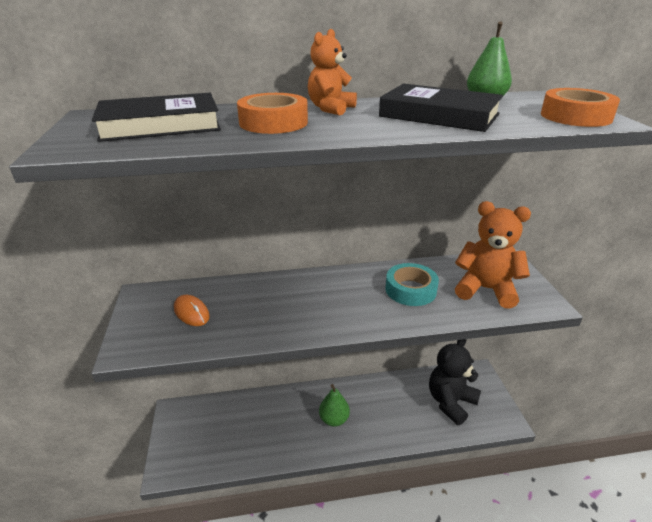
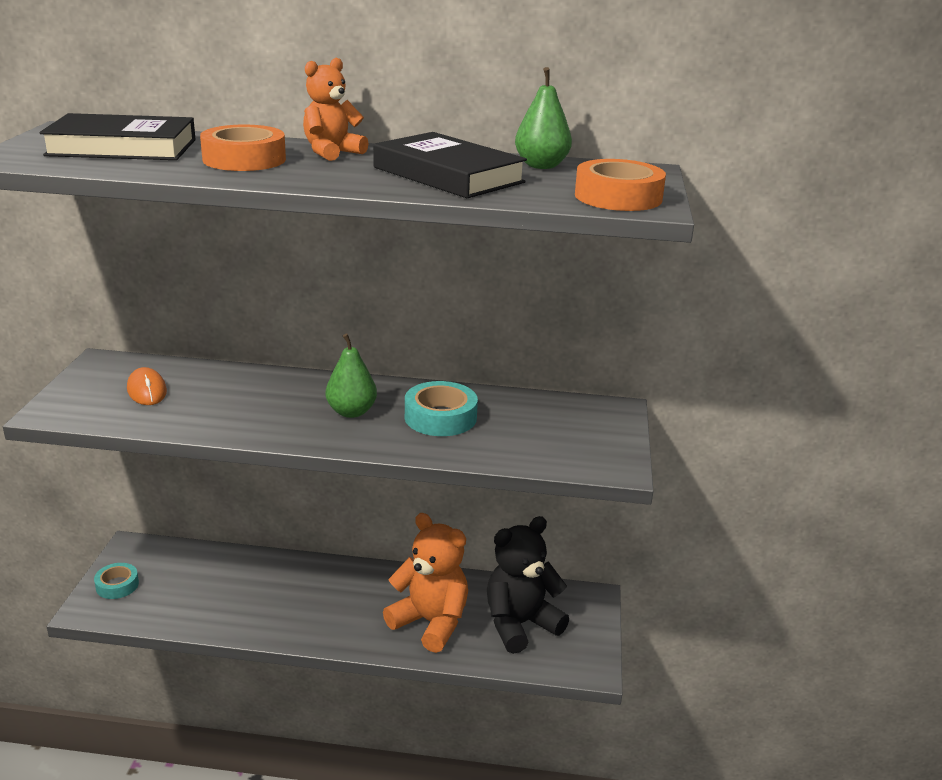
camera: 15 degrees right, 5 degrees down
(177, 445) = (117, 585): none -> turquoise tape
(334, 419) = (336, 605): green pear -> green pear (351, 412)
(486, 289) = (545, 436): orange teddy bear -> orange teddy bear (430, 622)

